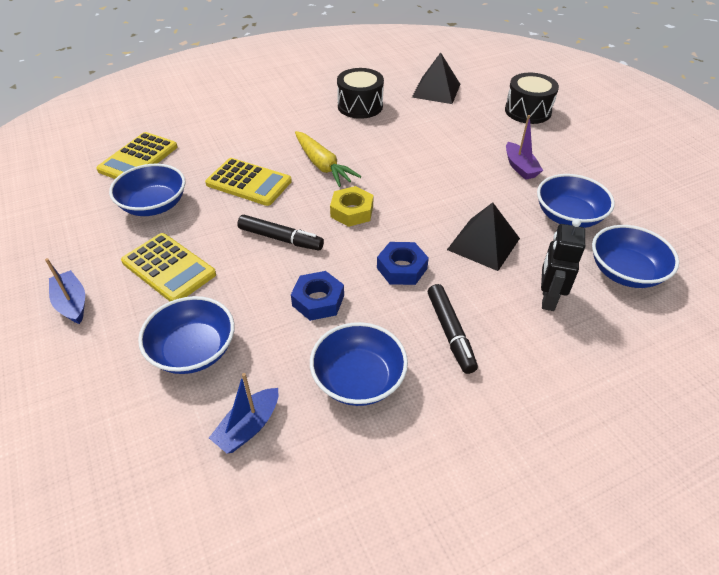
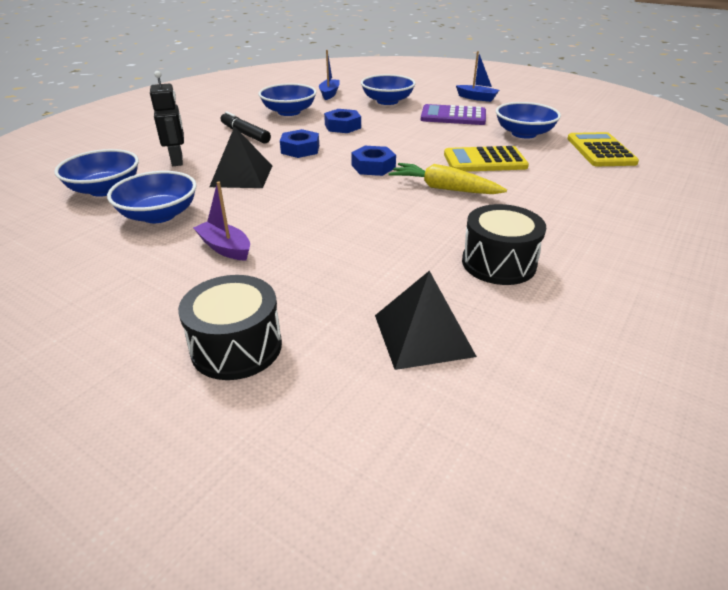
camera: 150 degrees right, 10 degrees down
(168, 268) = (453, 116): yellow calculator -> purple calculator
(280, 238) = (406, 141): black marker -> none
(352, 211) = (373, 166): yellow nut -> blue nut

